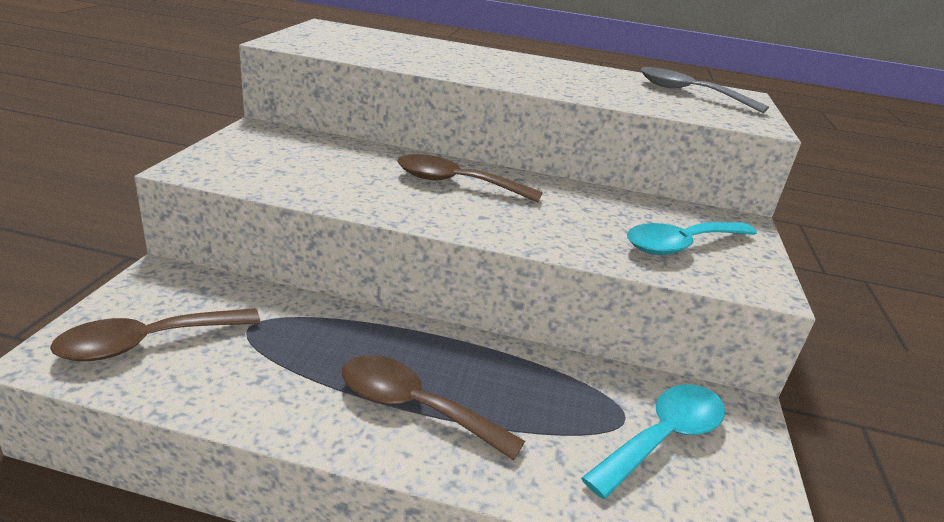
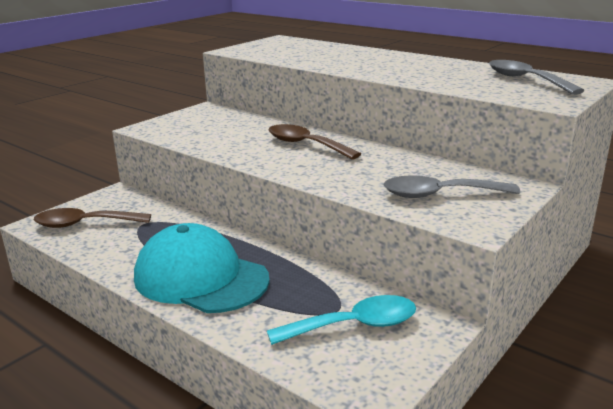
camera: 30 degrees right, 5 degrees down
(414, 407) = (200, 278): brown spoon -> turquoise cap
(681, 245) = (439, 194): turquoise spoon -> grey spoon

